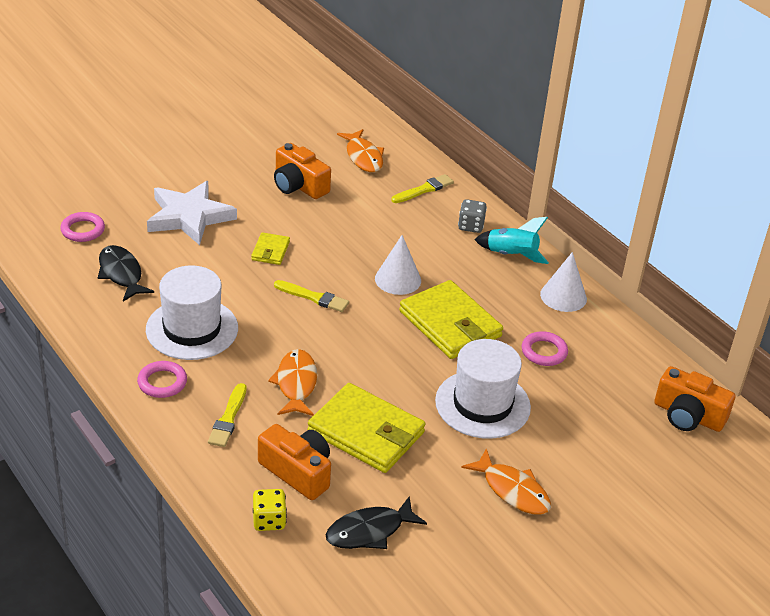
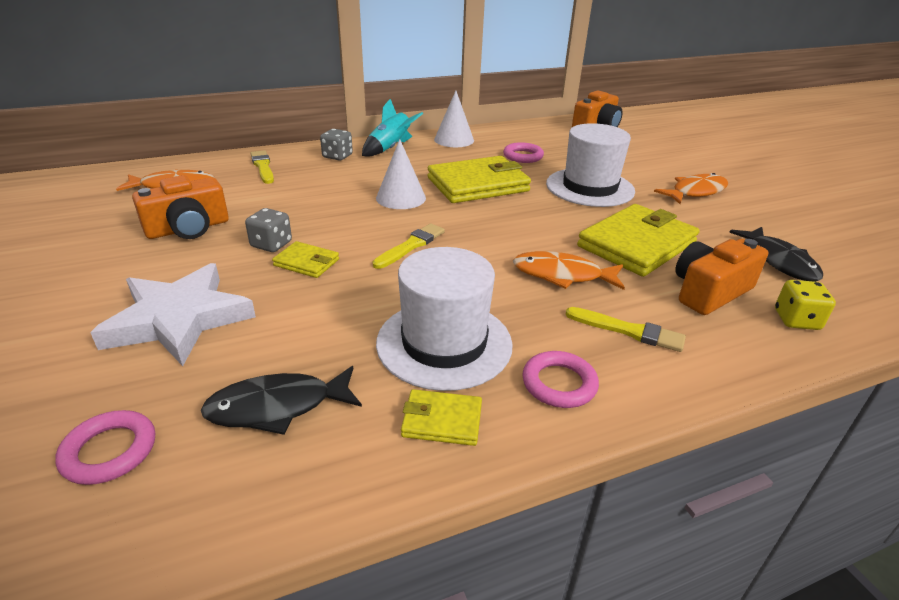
camera: 75 degrees left, 5 degrees down
(121, 336) = (442, 420): none -> yellow wallet
(290, 229) = (271, 244): none -> grey dice

